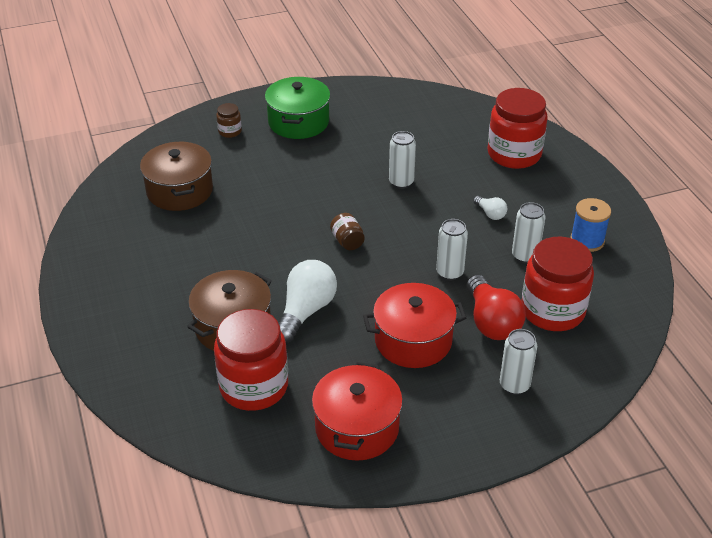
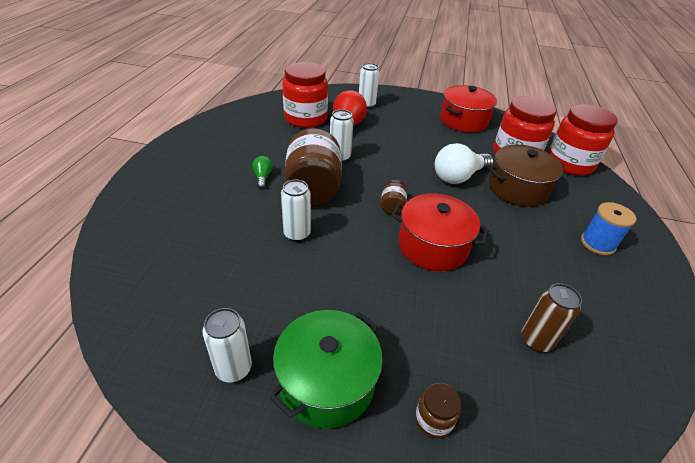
camera: 150 degrees left, 0 degrees up
(180, 191) = (536, 340): brown pot -> brown can
(413, 340) = (401, 138): red pot -> red pot (433, 246)
(433, 224) = (313, 189): none -> brown jar
(490, 214) = (263, 177): white light bulb -> green light bulb
(514, 154) = (170, 211): red jar -> red jar (569, 164)
(525, 256) = (280, 145): white can -> white can (233, 368)
(587, 241) = (230, 136): blue spool -> blue spool (597, 243)

